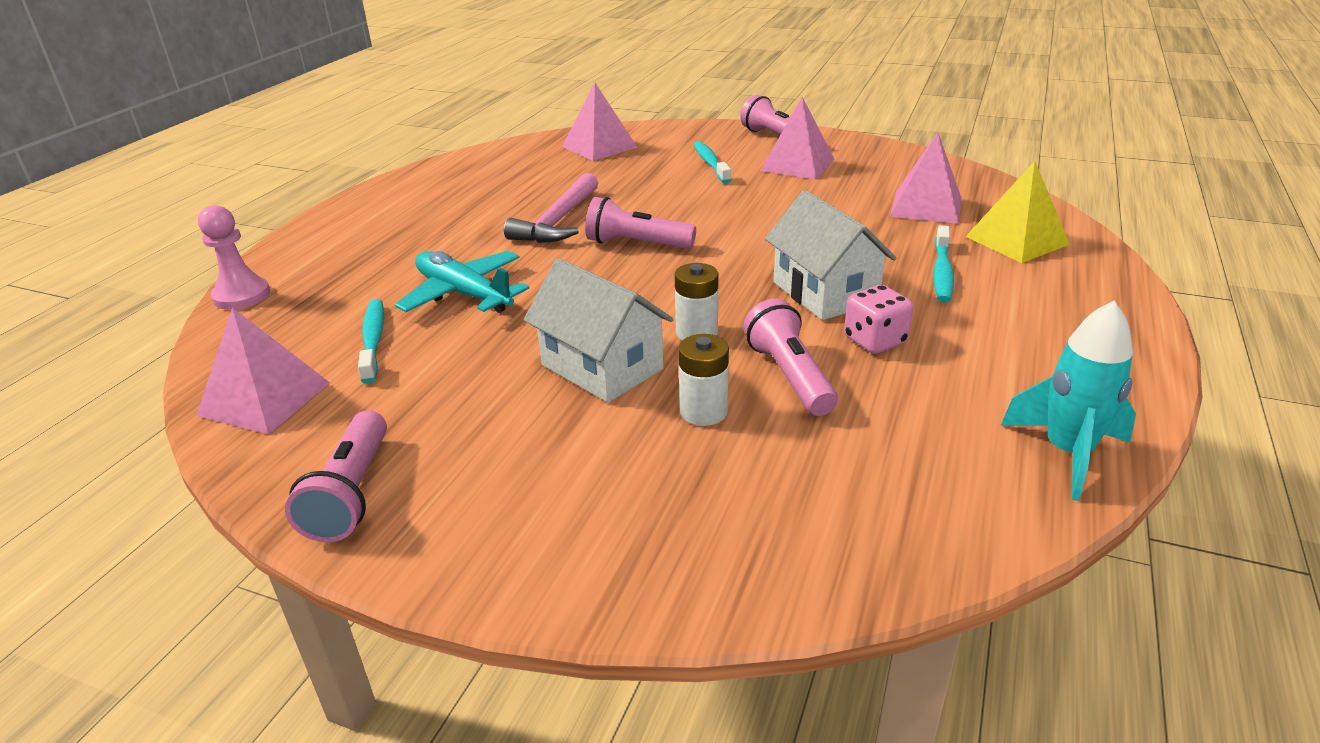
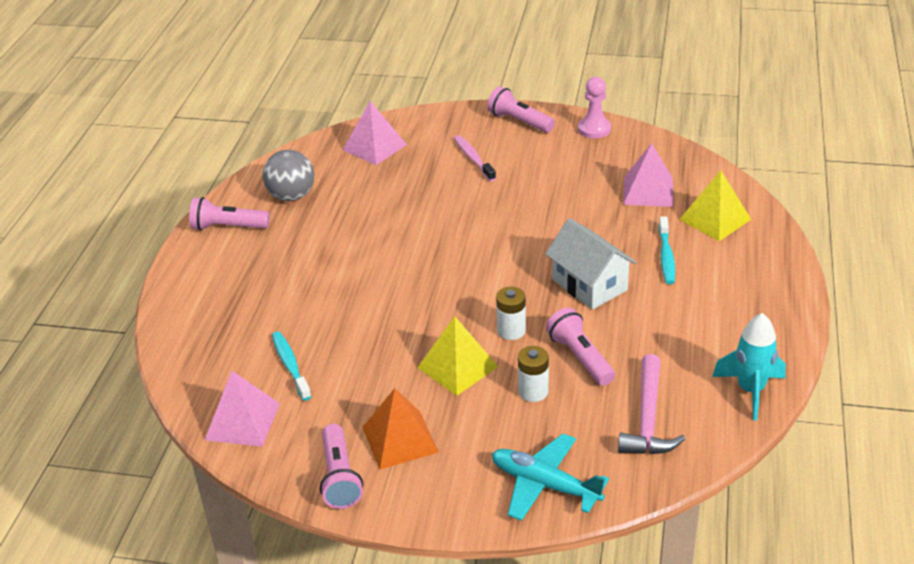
camera: 10 degrees left, 5 degrees up
(241, 296) = (168, 339): pink pawn -> pink pawn (594, 129)
(464, 294) = (335, 317): turquoise plane -> turquoise plane (544, 485)
(472, 451) = (400, 439): none -> orange pyramid
(482, 179) = (291, 196): none -> grey ball
(558, 221) = (374, 237): pink hammer -> pink hammer (648, 418)
(602, 367) = (457, 367): white house -> yellow pyramid
(636, 244) = (443, 254): pink flashlight -> pink flashlight (227, 227)
(710, 163) = (473, 158): turquoise toothbrush -> pink toothbrush
(797, 165) = (543, 153): pink pyramid -> none
(875, 341) = (629, 322): pink dice -> none

